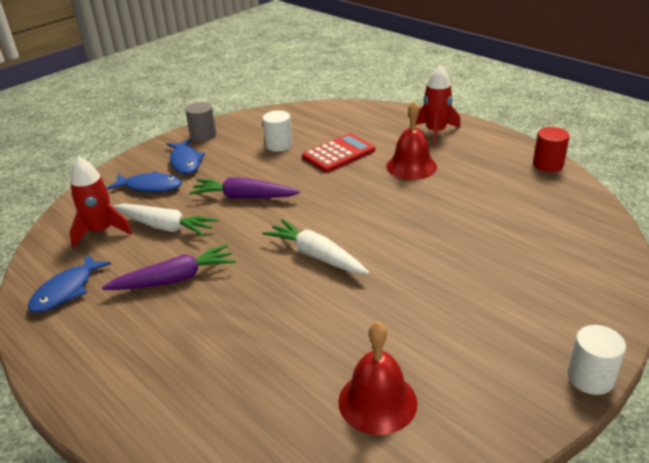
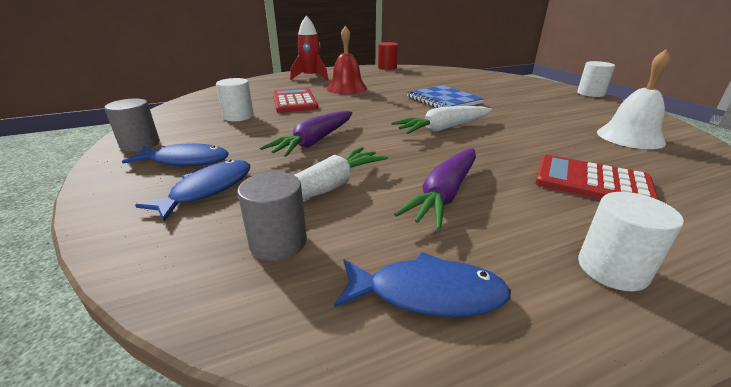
camera: 70 degrees left, 5 degrees down
(66, 290) = (427, 293): blue fish -> blue fish turned 45 degrees counterclockwise
(98, 361) = (612, 269): none -> white cylinder
(101, 231) = (278, 242): red rocket -> grey cylinder
(175, 279) = (444, 194): purple carrot -> purple carrot turned 150 degrees counterclockwise
(226, 359) = (592, 182): none -> red calculator
(377, 402) = (630, 137): red bell -> white bell
(421, 239) = (443, 100): none -> blue notebook

